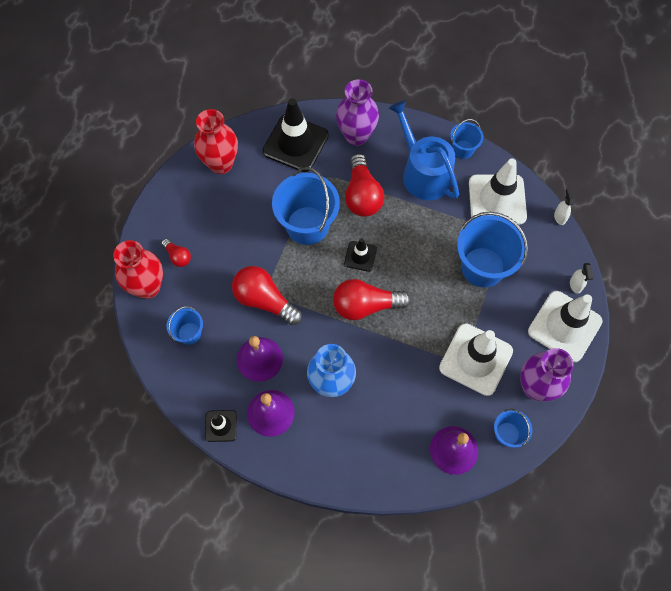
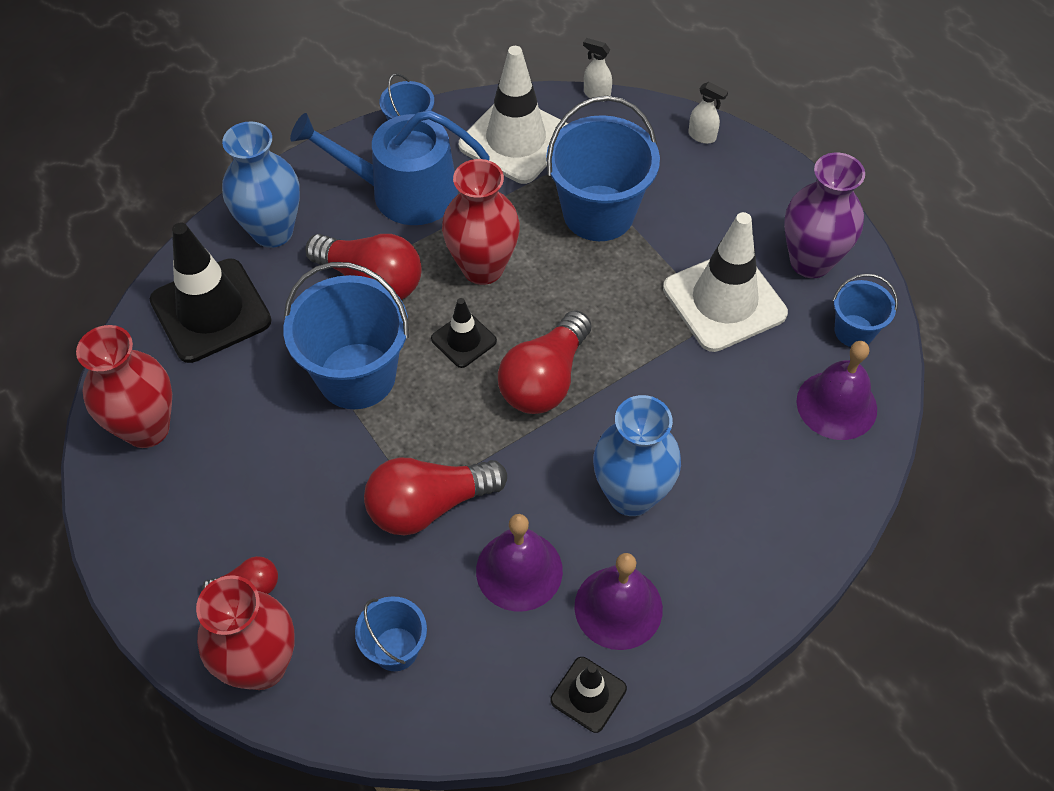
camera: 55 degrees left, 10 degrees down
(356, 136) = (272, 231): purple vase -> blue vase
(407, 237) = (483, 268): none -> red vase
(564, 326) = (749, 181): white traffic cone -> none

